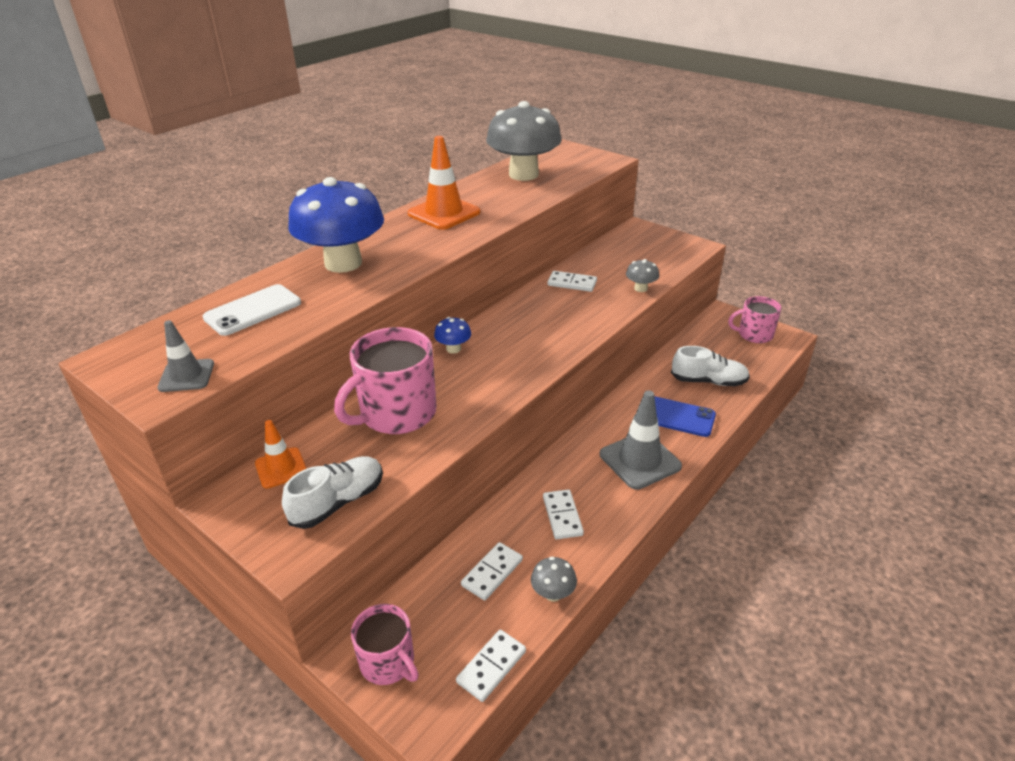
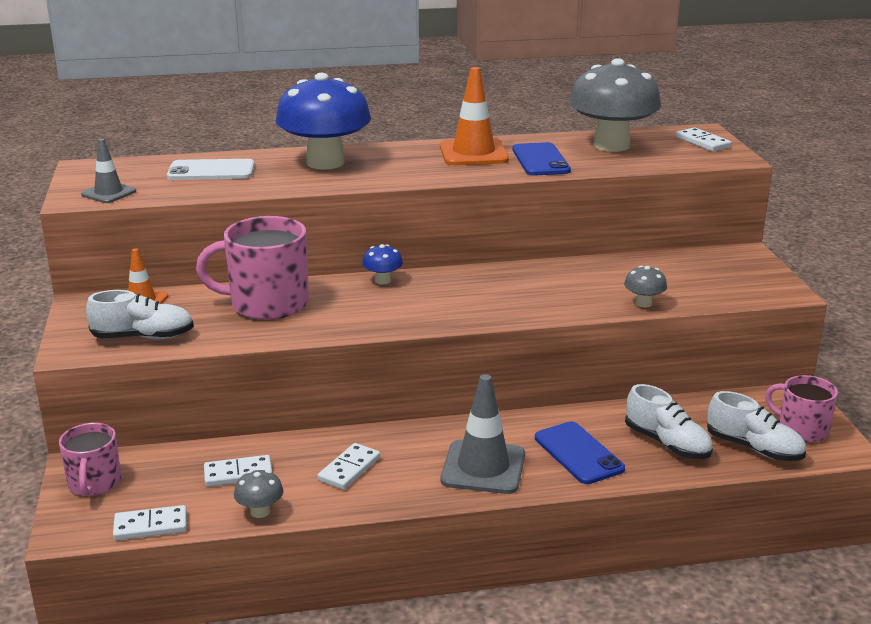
camera: 40 degrees right, 10 degrees down
(499, 202) = (540, 160): none -> blue phone
(572, 283) = (579, 274): white domino -> white domino (702, 142)
(751, 359) = (754, 448): none -> white shoe

